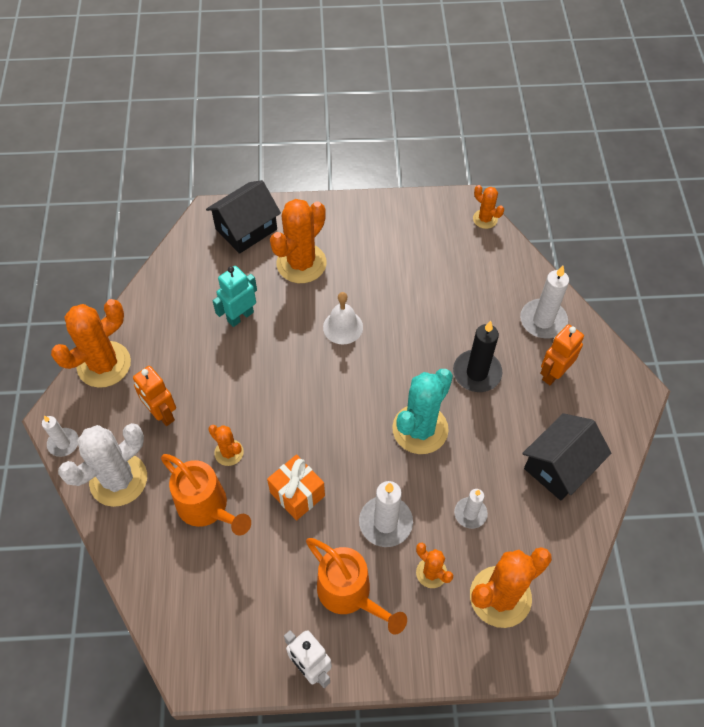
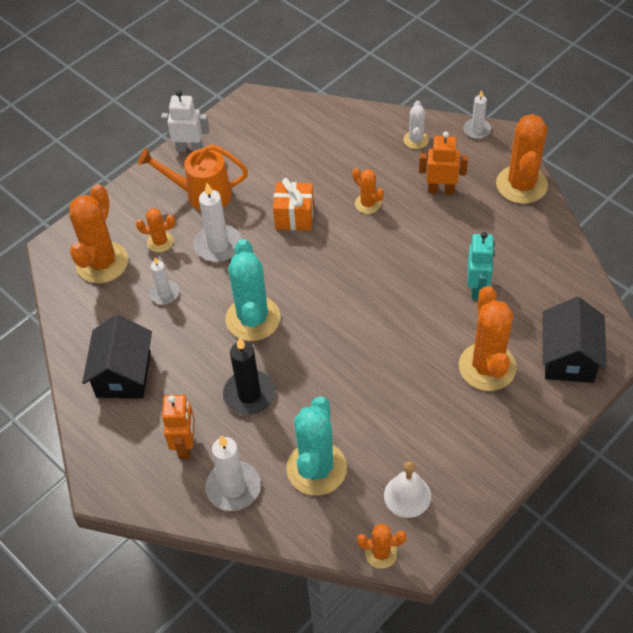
camera: 140 degrees right, 5 degrees down
(118, 480) = (416, 140): white cactus -> white cactus, size x0.51
(207, 508) = (342, 168): orange watering can -> none
(229, 452) = (368, 204): orange cactus -> orange cactus turned 45 degrees clockwise
(343, 327) = (392, 344): white bell -> white bell (407, 495)
(477, 290) = (316, 468): none -> turquoise cactus

